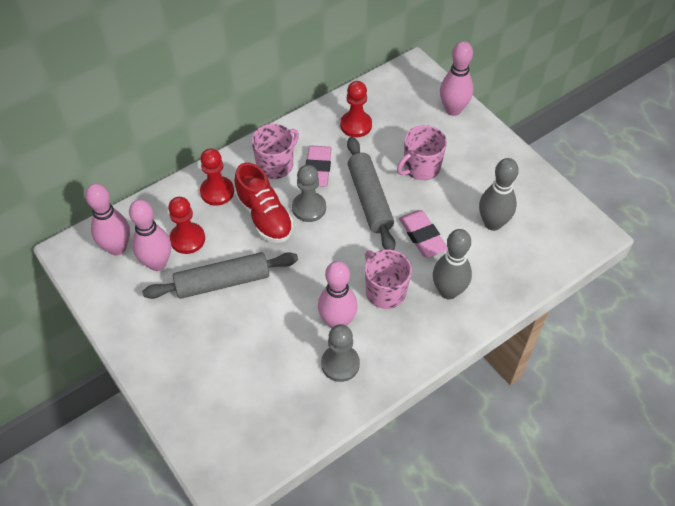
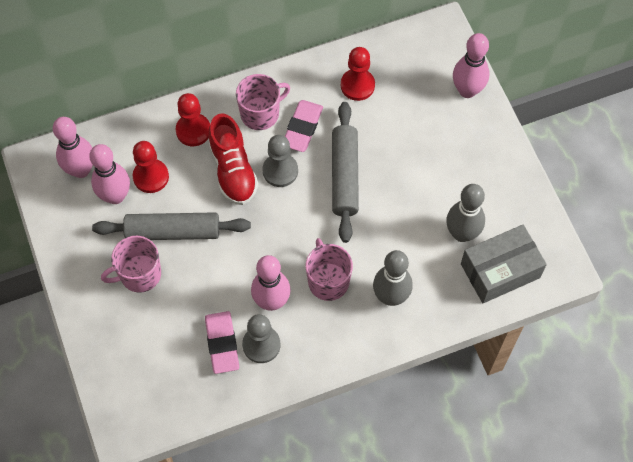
camera: 15 degrees right, 10 degrees up
(421, 168) = (409, 152): pink mug -> pink mug (139, 274)
(422, 236) = (385, 230): pink eraser -> pink eraser (222, 344)
(539, 246) = (500, 270): none -> grey box

